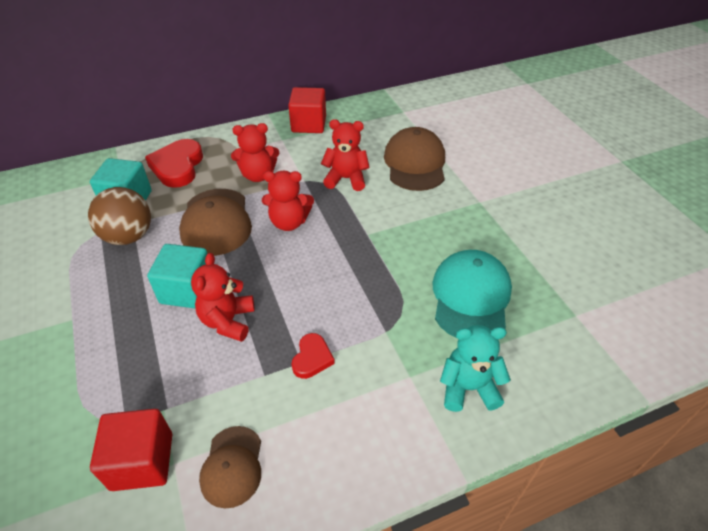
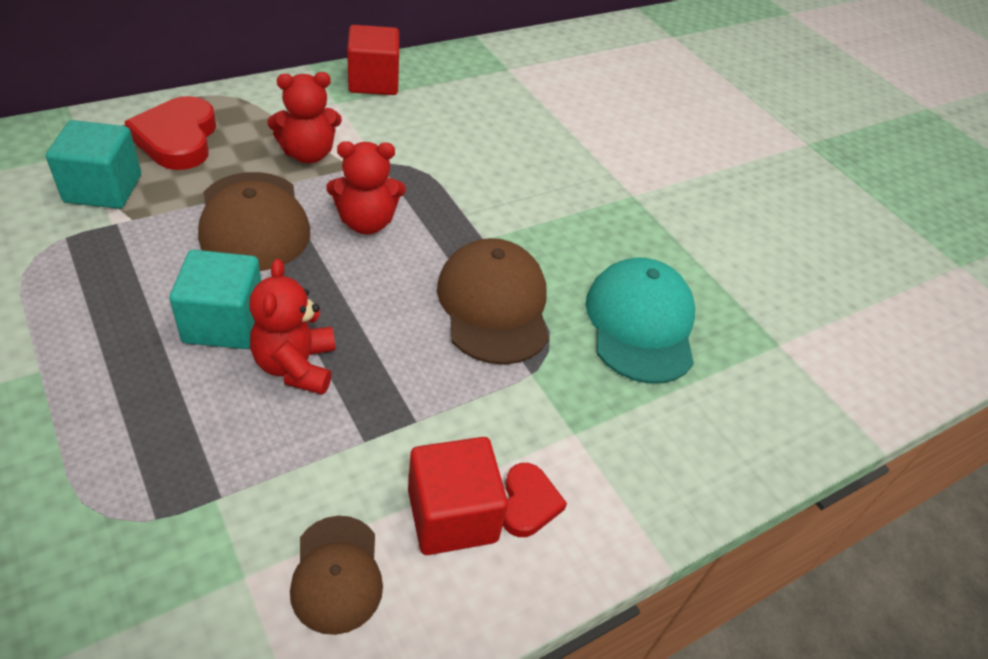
camera: 15 degrees left, 0 degrees up
(129, 236) = (114, 243): brown ball -> none
(142, 461) = (194, 577): red cube -> red cube (452, 515)
(312, 358) = (431, 414): red heart -> red heart (528, 503)
(346, 179) = (441, 161): red teddy bear -> none
(415, 163) = (536, 141): brown cap -> brown cap (494, 305)
(468, 388) = (655, 445): turquoise teddy bear -> none

